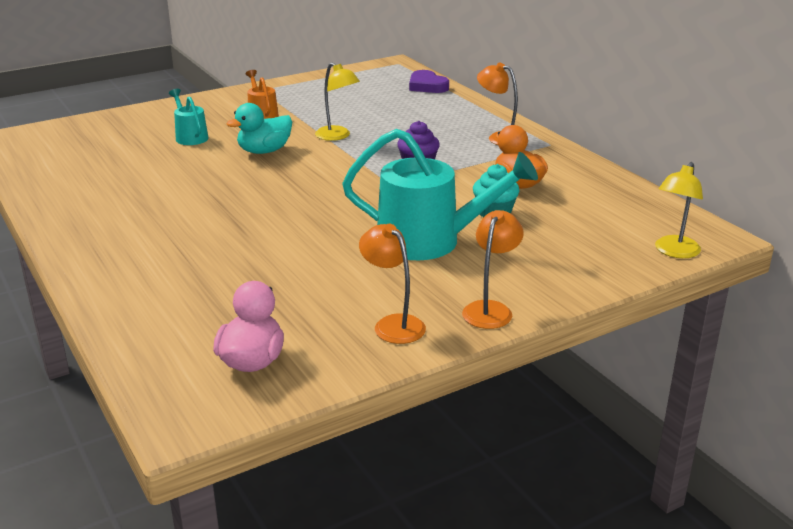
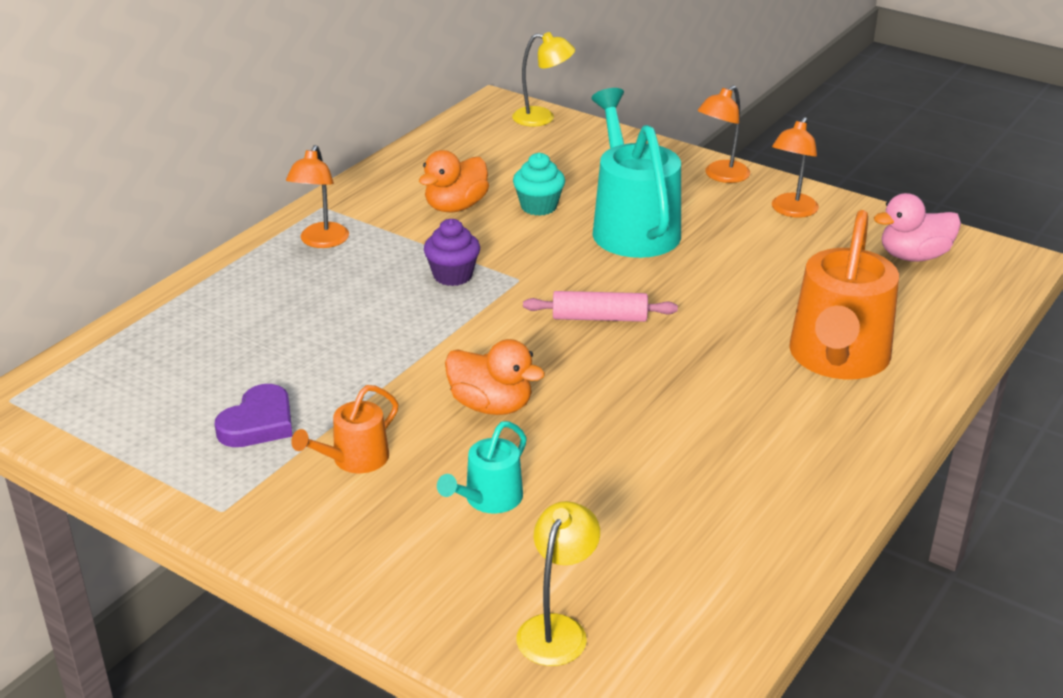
camera: 115 degrees left, 5 degrees up
(166, 266) = (838, 359): none -> orange watering can
(264, 151) = (491, 405): turquoise duck -> orange duck
(316, 199) = (599, 317): none -> pink rolling pin
(337, 136) = (394, 361): yellow lamp -> yellow lamp (557, 629)
(427, 86) = (130, 340): purple heart -> purple heart (258, 423)
(490, 309) = (721, 176): orange lamp -> orange lamp turned 45 degrees counterclockwise

